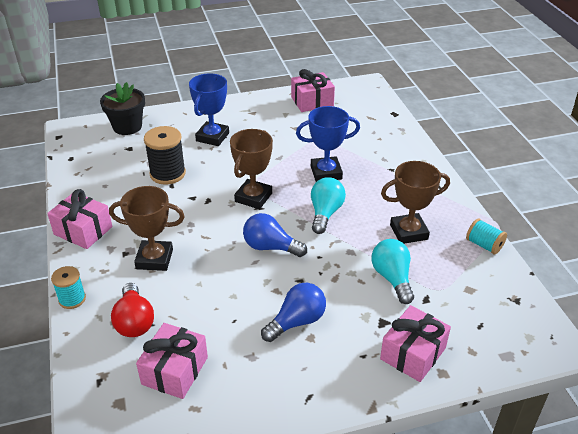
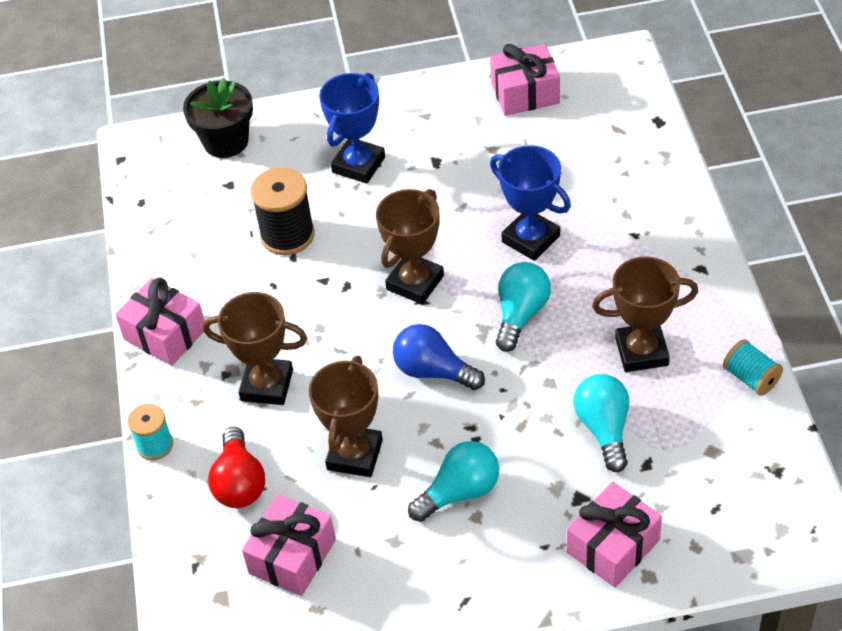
camera: 10 degrees right, 10 degrees up
(219, 300) = (354, 455): none -> brown trophy
(297, 321) = (460, 492): blue light bulb -> turquoise light bulb
(326, 172) = (531, 239): blue trophy -> blue trophy turned 45 degrees clockwise

